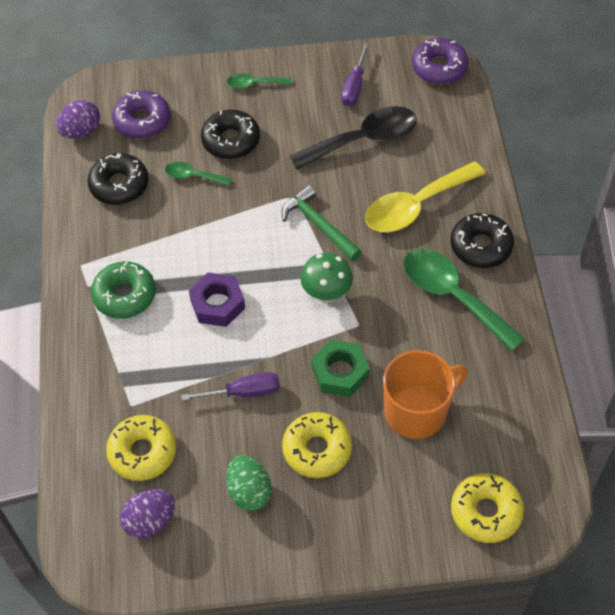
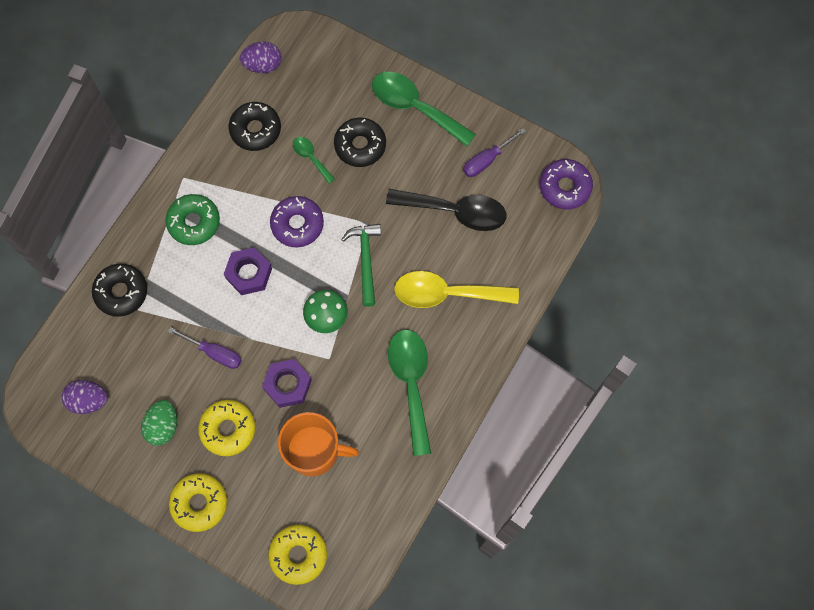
camera: 35 degrees right, 15 degrees up
(142, 121) = (311, 85): purple donut -> purple donut (297, 224)
(143, 452) = (120, 348): yellow donut -> yellow donut (199, 503)
(254, 84) = (415, 107): green spoon -> green spoon, size x2.02
(340, 372) = (288, 385): green nut -> purple nut
(481, 246) = (465, 359): black donut -> black donut (121, 292)

